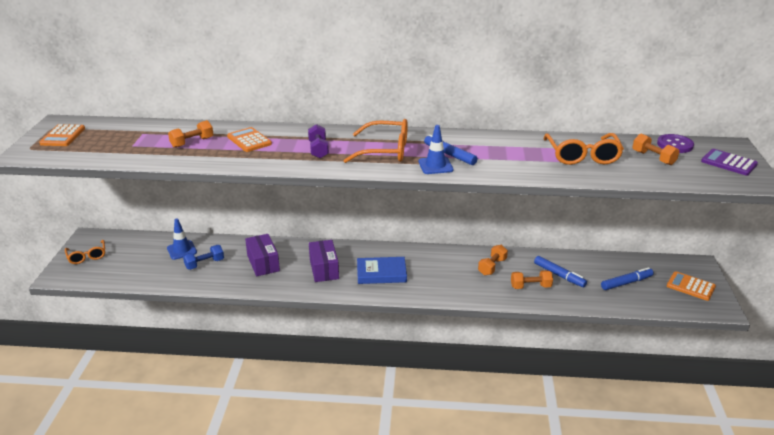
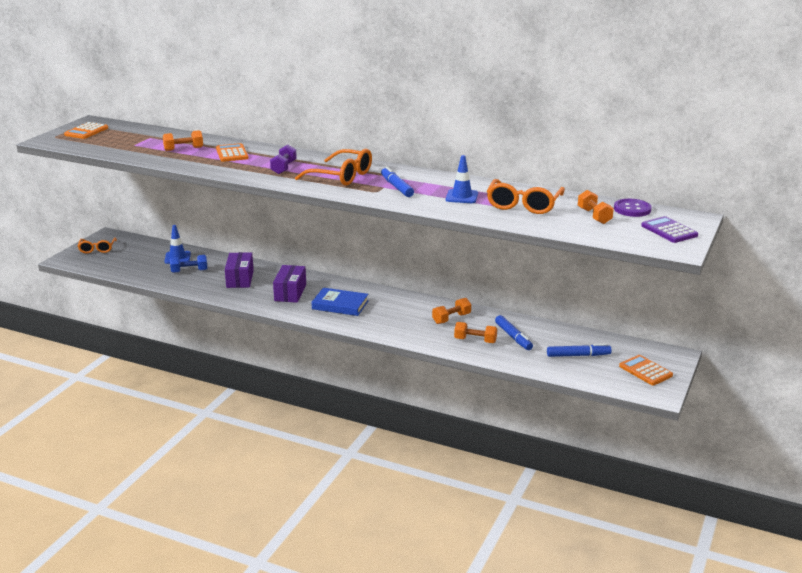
camera: 20 degrees right, 5 degrees down
(435, 166) = (374, 193): blue traffic cone -> blue traffic cone (461, 197)

